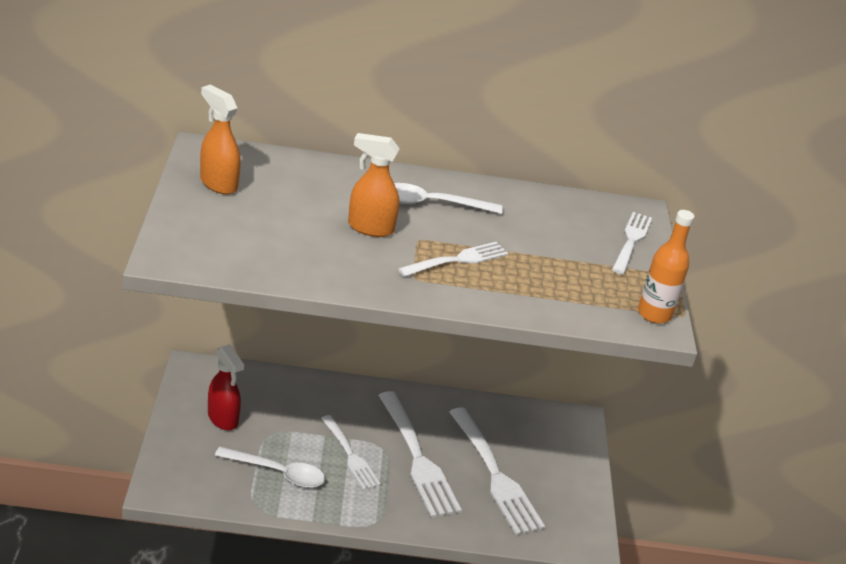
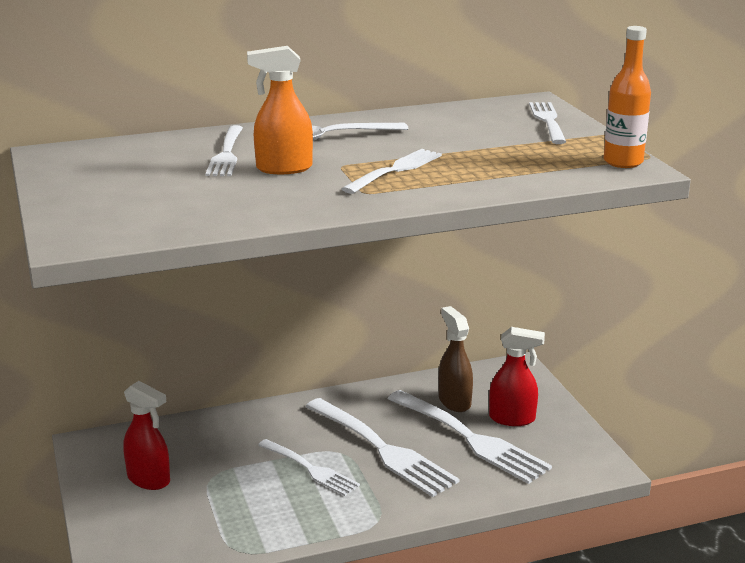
camera: 15 degrees left, 10 degrees down
(218, 183) = (88, 173): orange spray bottle -> none
(278, 473) = (242, 510): white spoon -> none
(337, 195) = (226, 153): none -> white fork
(504, 434) = (454, 401): none -> brown spray bottle
(542, 469) = (512, 419): none -> red spray bottle

